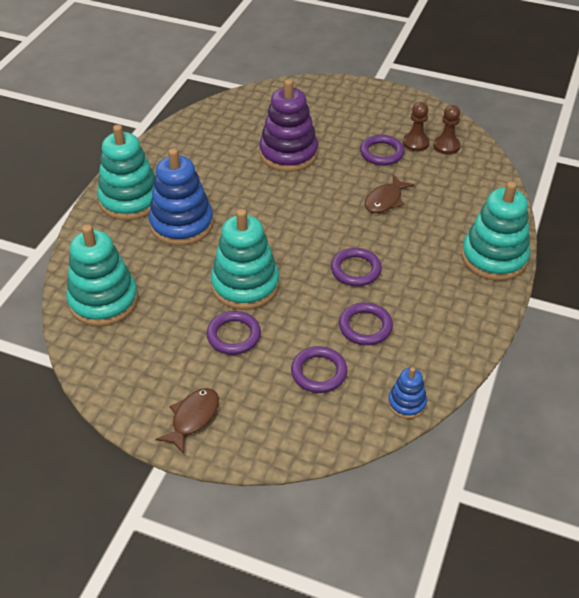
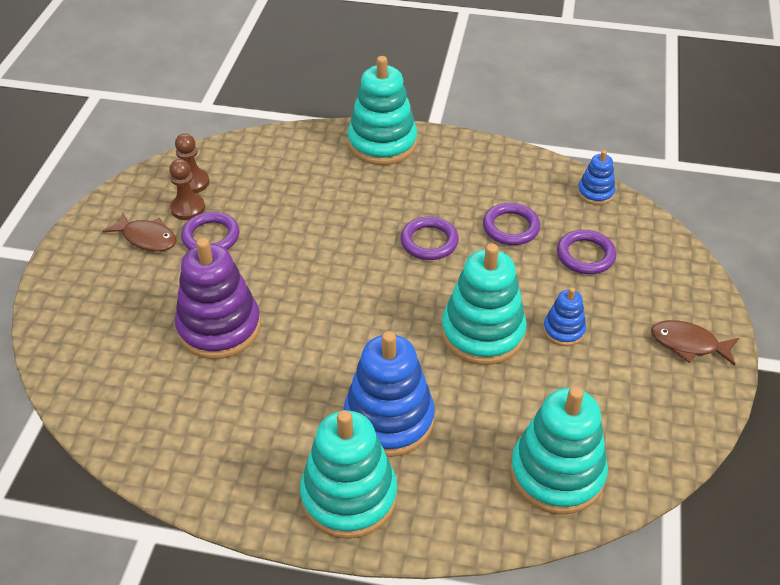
camera: 100 degrees left, 0 degrees up
(234, 335) = (563, 330): purple ring -> blue stacking toy
(385, 200) = (304, 227): brown fish -> brown fish (147, 238)

